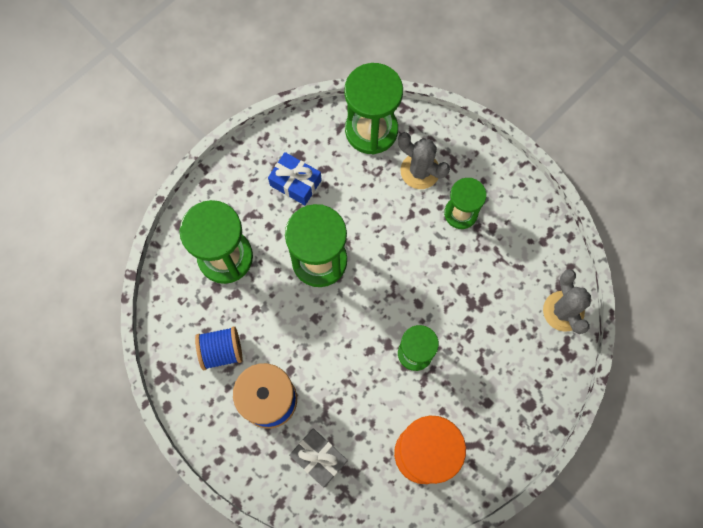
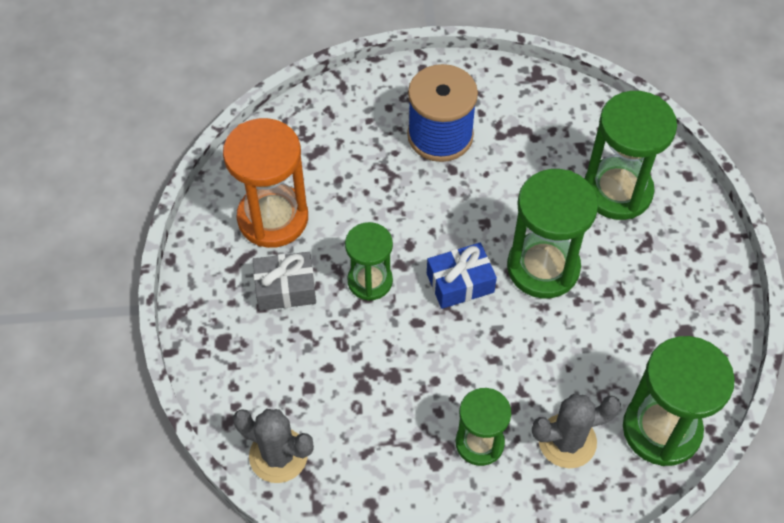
camera: 130 degrees right, 15 degrees down
(221, 351) = (521, 129): blue spool -> none
(295, 183) = (653, 307): blue gift -> blue gift (460, 283)
(319, 458) = (351, 137): grey gift -> grey gift (285, 288)

